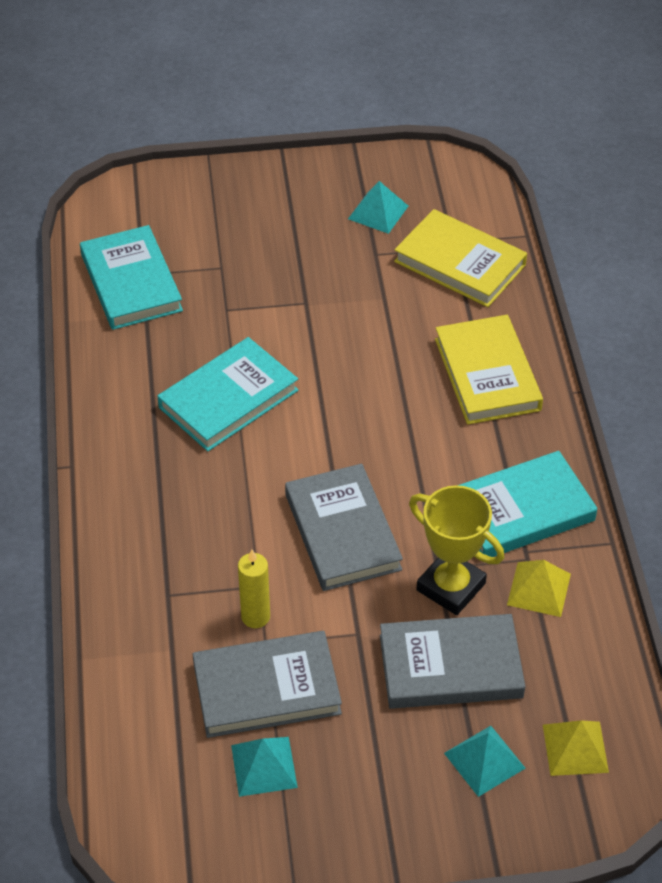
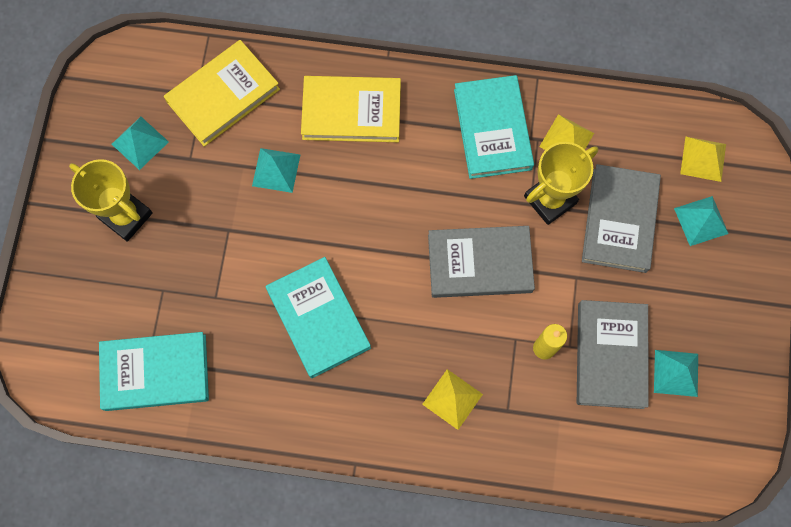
camera: 75 degrees left, 25 degrees up
(168, 538) = (452, 399): none -> yellow pyramid
(292, 221) = (126, 216): none -> yellow trophy
(389, 326) = (276, 170): none -> turquoise pyramid

